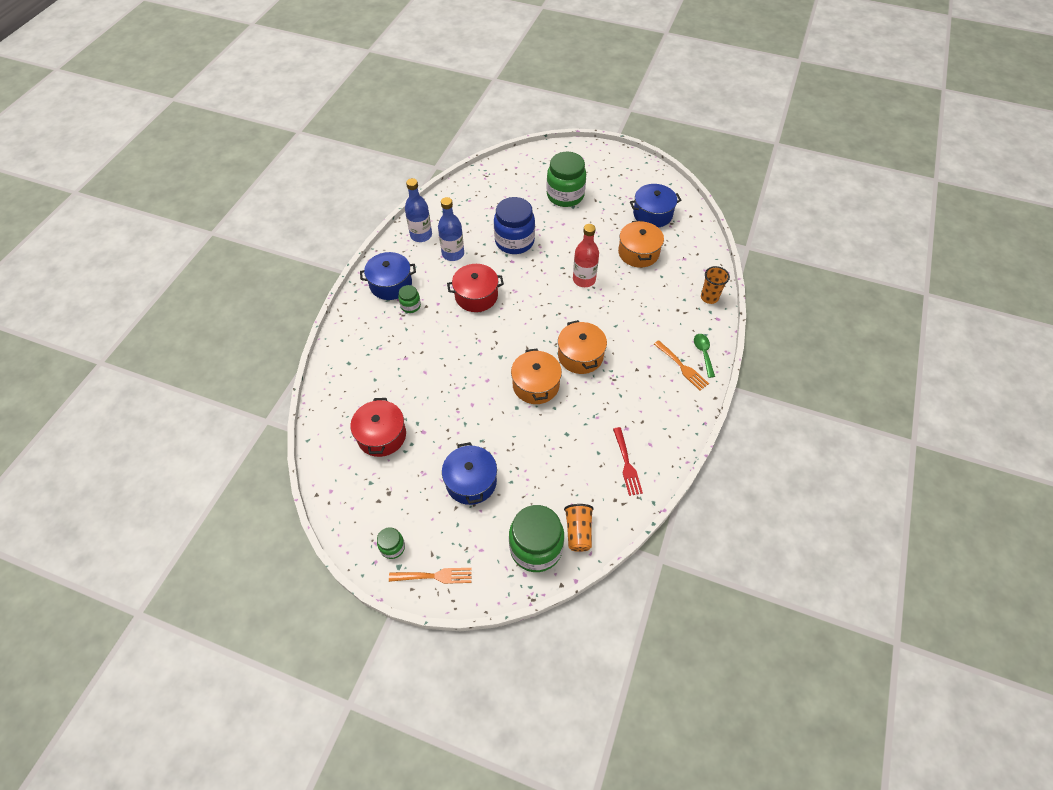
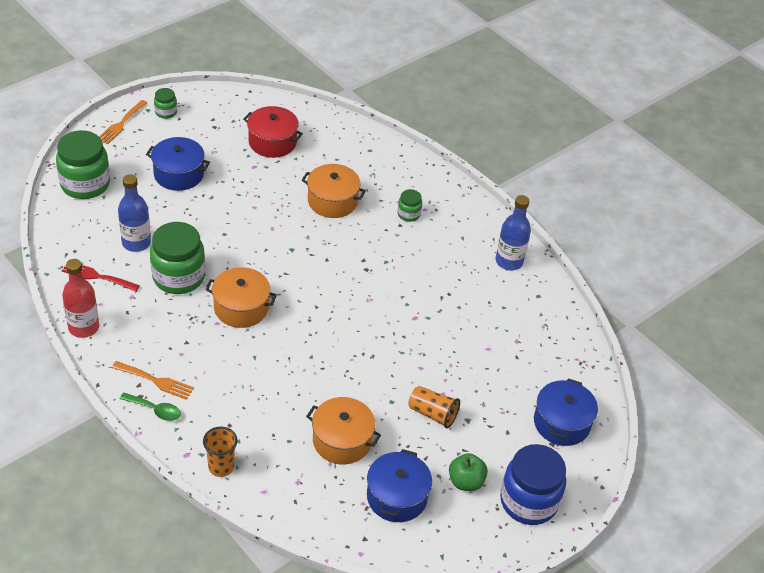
camera: 115 degrees right, 10 degrees down
(391, 284) = (450, 212): blue pot -> blue pot (562, 423)
(453, 254) = (461, 275): blue bottle -> blue bottle (136, 243)
(476, 296) = (384, 266): red pot -> none
(514, 241) = (444, 334): blue jar -> blue jar (528, 501)
(536, 385) = (236, 258): orange pot -> orange pot (332, 201)
(565, 195) = (493, 422): green jar -> green jar (178, 277)
(578, 531) = (72, 214): orange cup -> orange cup (432, 413)
(584, 279) = (339, 365): red bottle -> red bottle (84, 327)
(616, 191) = (466, 481): none -> green apple
(682, 367) = (156, 381): orange fork -> orange fork turned 150 degrees counterclockwise

